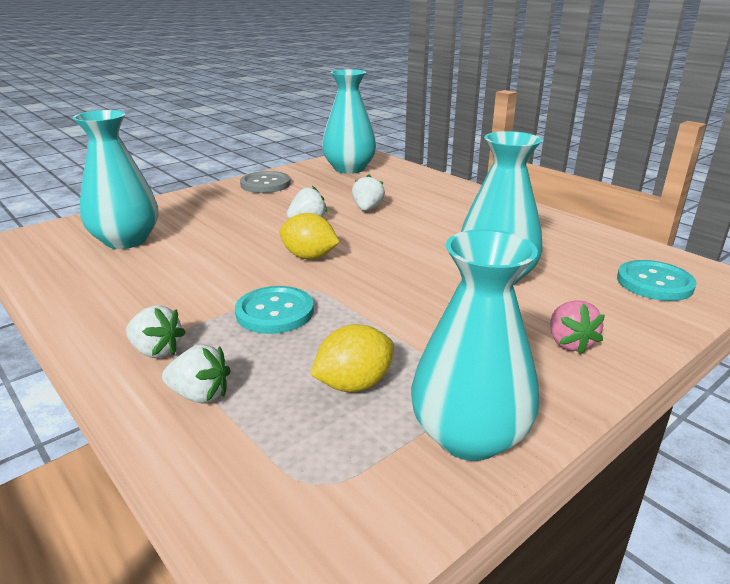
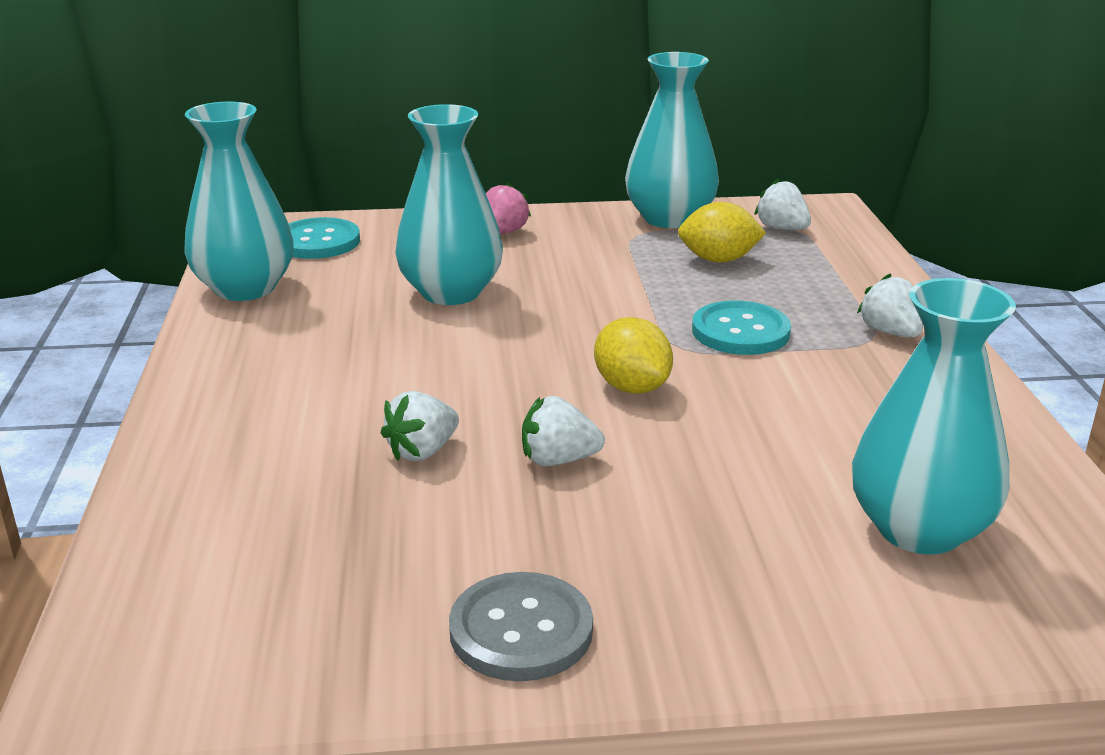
camera: 145 degrees left, 0 degrees up
(200, 395) = (856, 288): white strawberry -> white strawberry (782, 228)
(349, 169) = (246, 617): turquoise vase -> turquoise vase (245, 288)

